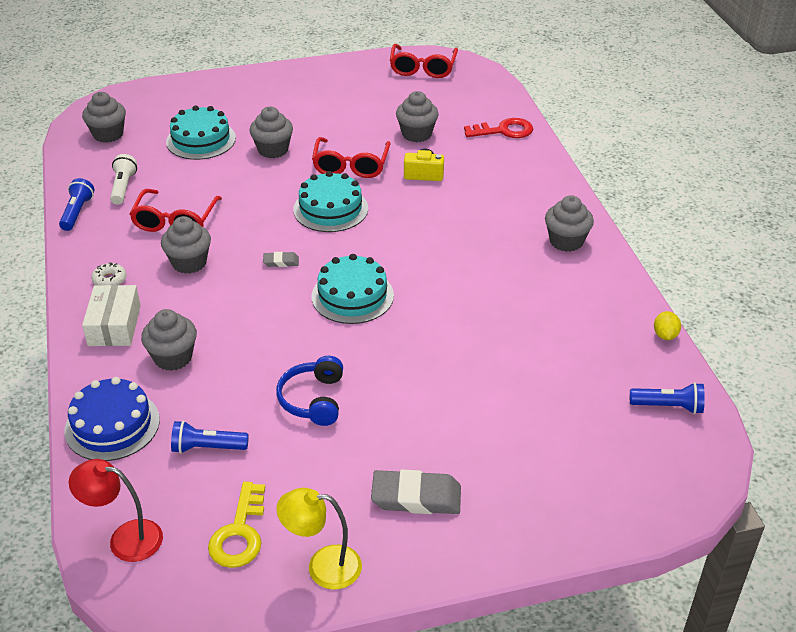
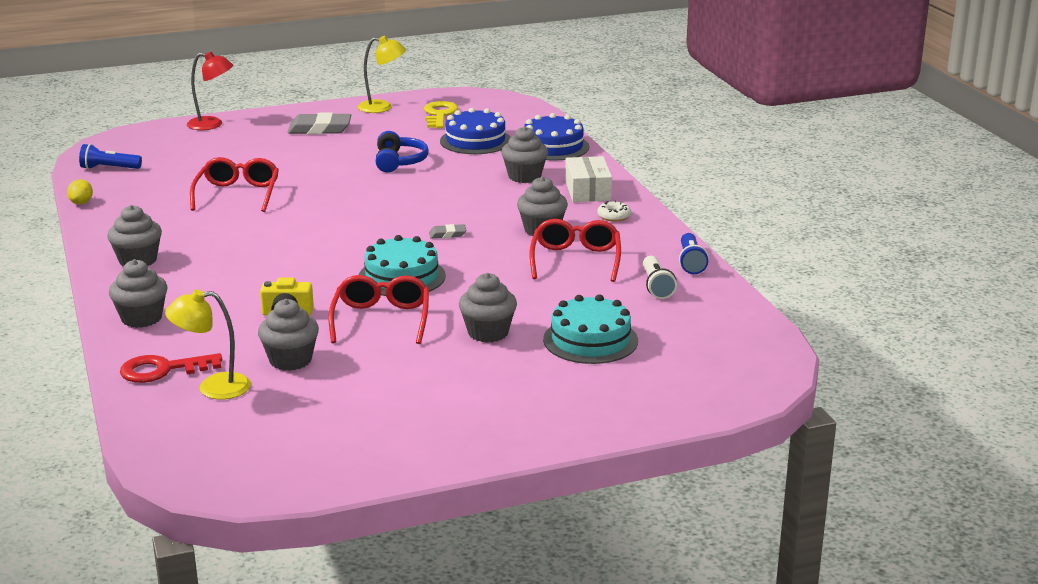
camera: 175 degrees right, 15 degrees down
(108, 134) = (722, 341): grey cupcake -> grey cupcake (141, 318)
(125, 538) = (514, 111): red lamp -> red lamp (212, 124)
(207, 447) = (475, 141): blue flashlight -> blue cake
(352, 296) = (371, 215): turquoise cake -> none
(423, 68) = (266, 465): red glasses -> red glasses (237, 195)
(466, 116) = (213, 388): none -> yellow lamp

